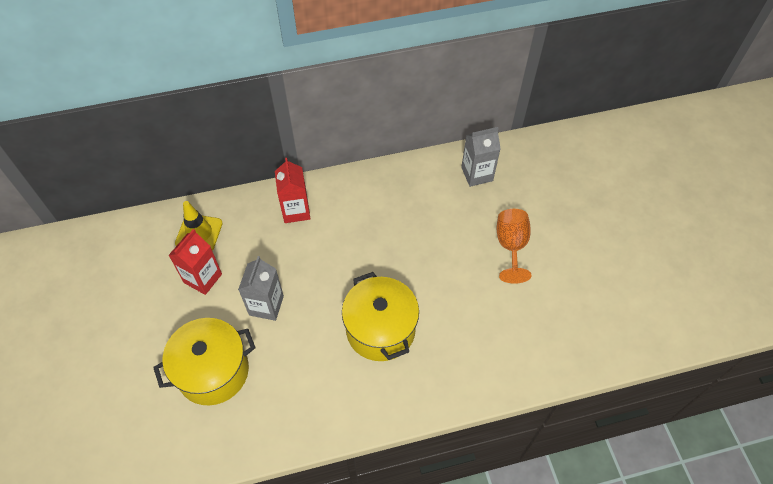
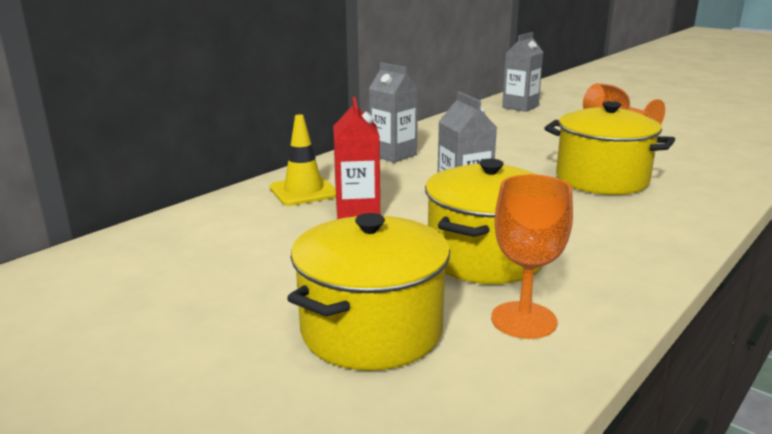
camera: 35 degrees left, 35 degrees down
(107, 396) = (371, 330): none -> yellow pot
(171, 435) = (523, 320): none -> orange goblet
(296, 211) = (393, 155): red carton -> grey carton

